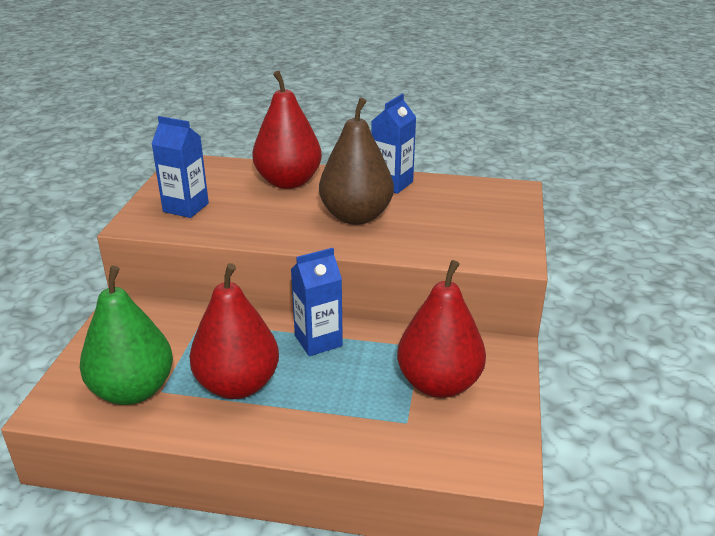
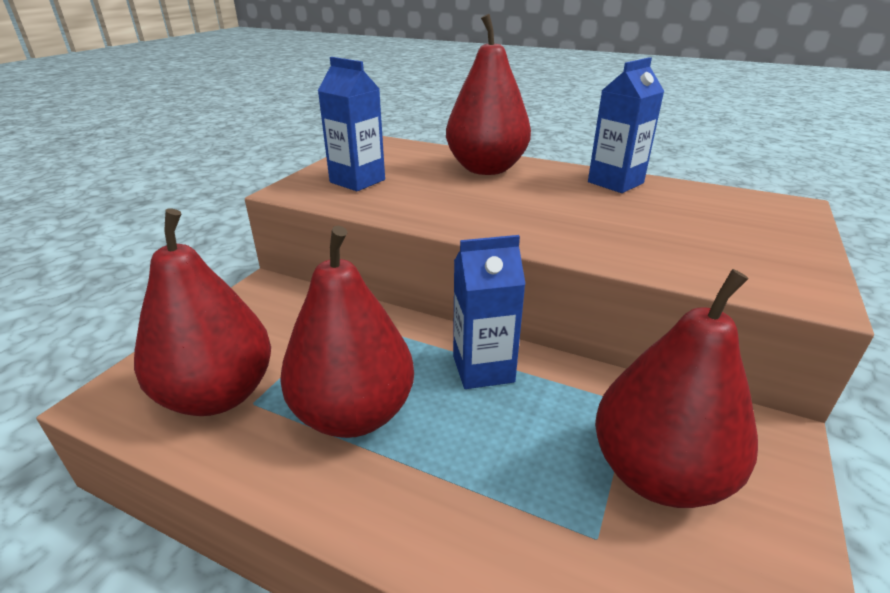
camera: 15 degrees right, 0 degrees up
(133, 390) = (218, 395): green pear -> red pear
(356, 216) = (562, 212): brown pear -> none

